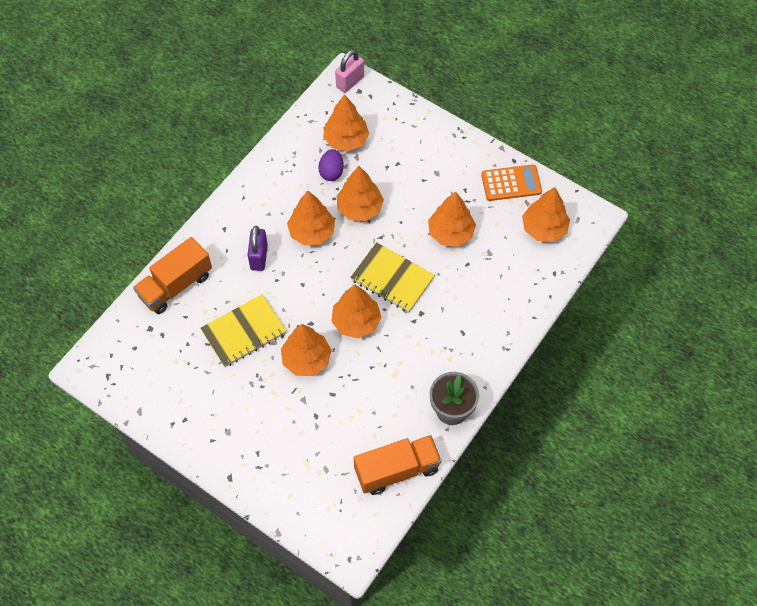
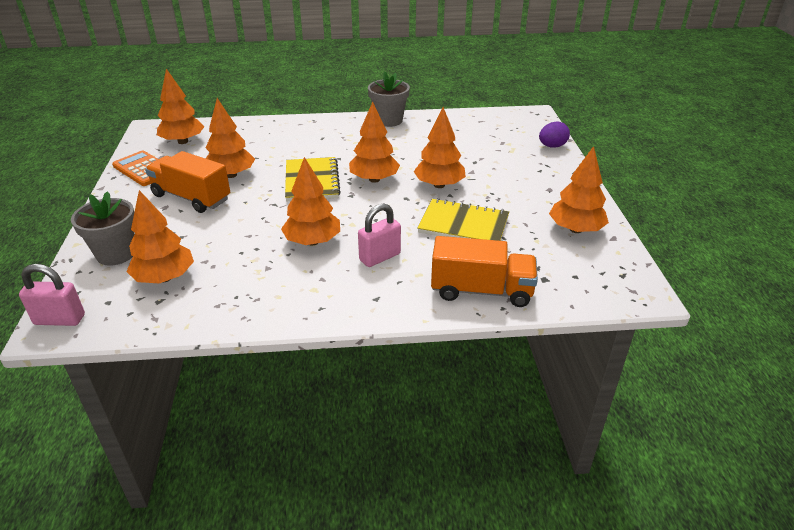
camera: 130 degrees left, 25 degrees down
(259, 257) = (380, 257): purple padlock -> pink padlock
(331, 172) = (222, 265): purple egg -> purple egg (552, 146)
(359, 208) = (253, 228): orange tree -> orange tree (575, 229)
(397, 126) = (116, 254): none -> grey flower pot
(397, 470) = (459, 121): orange truck -> orange truck (191, 197)

